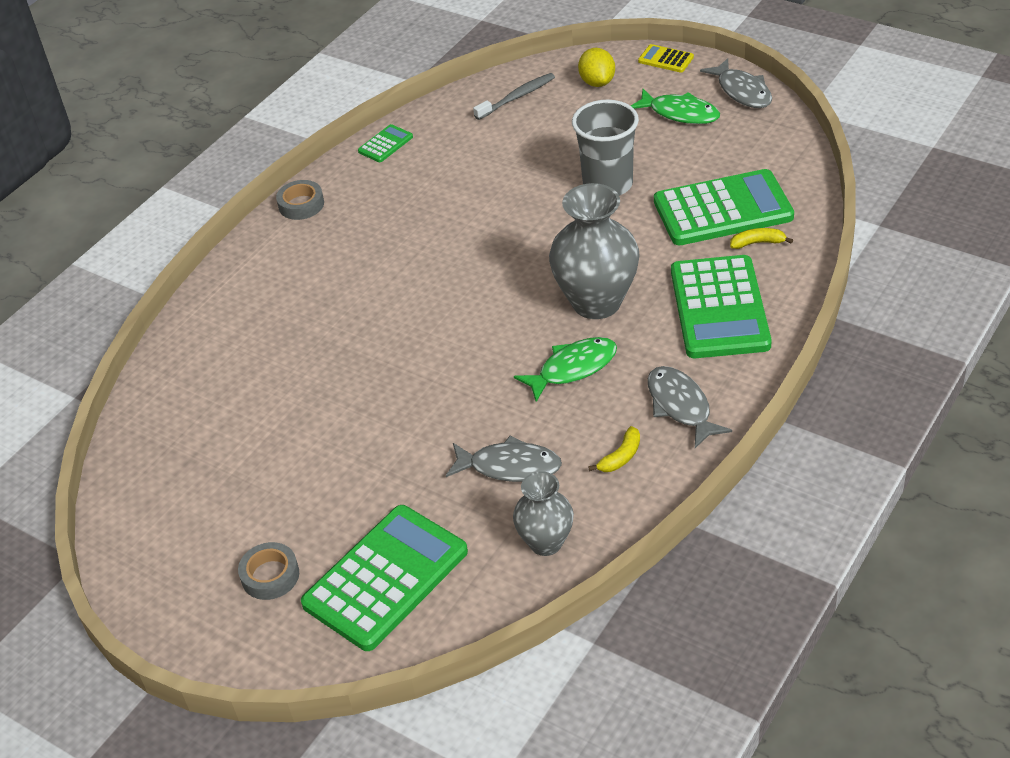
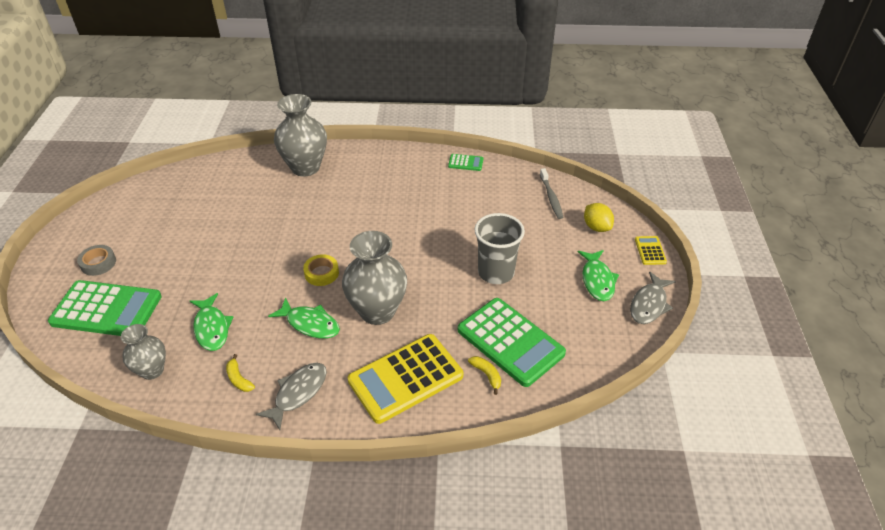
camera: 55 degrees right, 0 degrees up
(249, 298) = (305, 167): none -> grey vase
(301, 205) = (392, 154): grey tape -> none
(488, 335) = (321, 273): none -> yellow tape
(510, 466) = (212, 328): grey fish -> green fish
(517, 97) = (551, 197): grey toothbrush -> grey toothbrush turned 60 degrees clockwise
(597, 82) = (596, 227): yellow lemon -> yellow lemon turned 75 degrees counterclockwise
(621, 457) = (239, 379): yellow banana -> yellow banana turned 45 degrees clockwise
(719, 308) = (405, 378): green calculator -> yellow calculator

